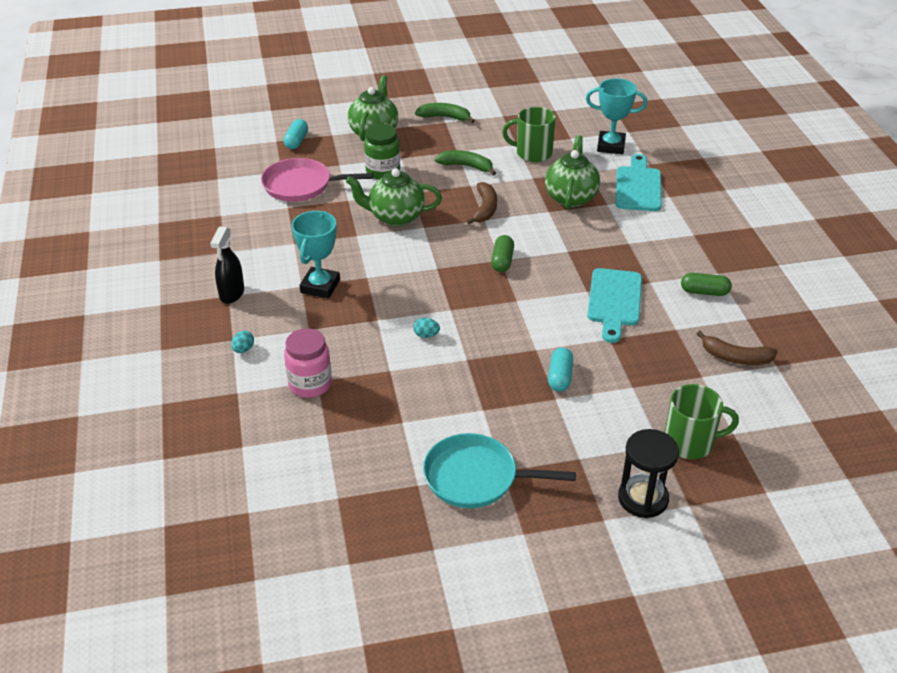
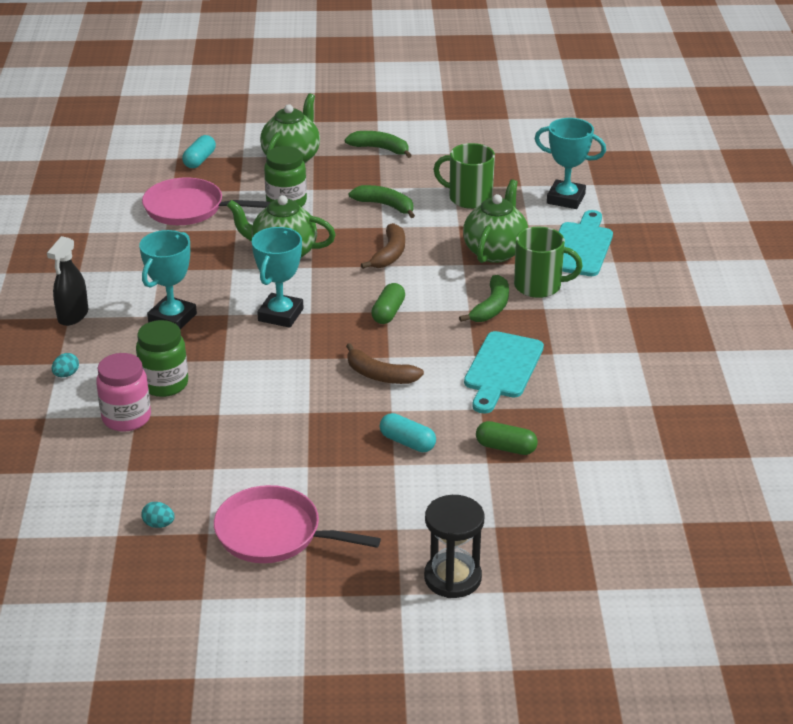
camera: 10 degrees right, 5 degrees down
(333, 348) = (164, 384): none -> green jar
(412, 273) = (281, 315): none -> turquoise trophy
(426, 335) = (272, 382): turquoise egg -> turquoise egg (159, 524)
(475, 477) = (273, 533): turquoise pan -> pink pan
(560, 377) = (407, 442): turquoise capsule -> turquoise capsule turned 75 degrees counterclockwise
(585, 247) = (491, 307): none -> green banana
(690, 442) = (530, 527): green mug -> green mug (539, 286)
(704, 292) = (613, 370): green capsule -> green capsule (506, 448)
(735, 357) = (620, 445): brown banana -> brown banana (380, 375)

